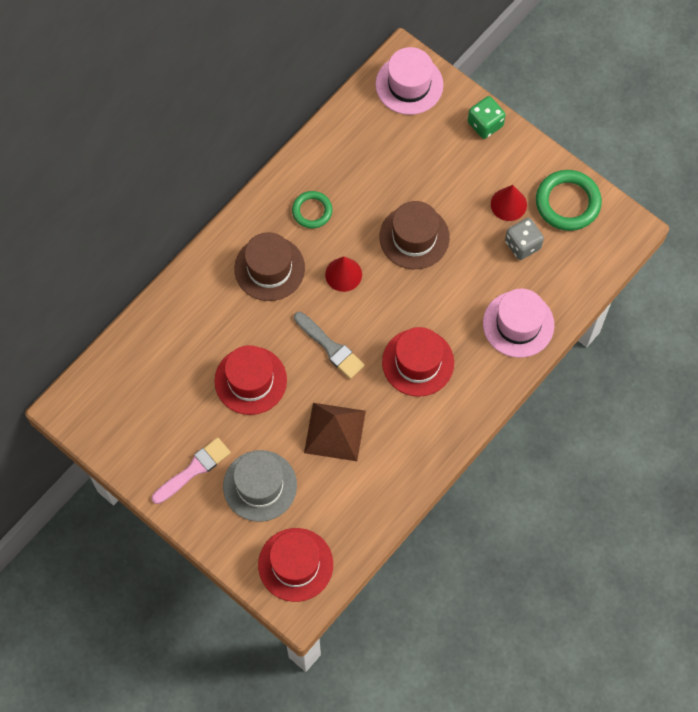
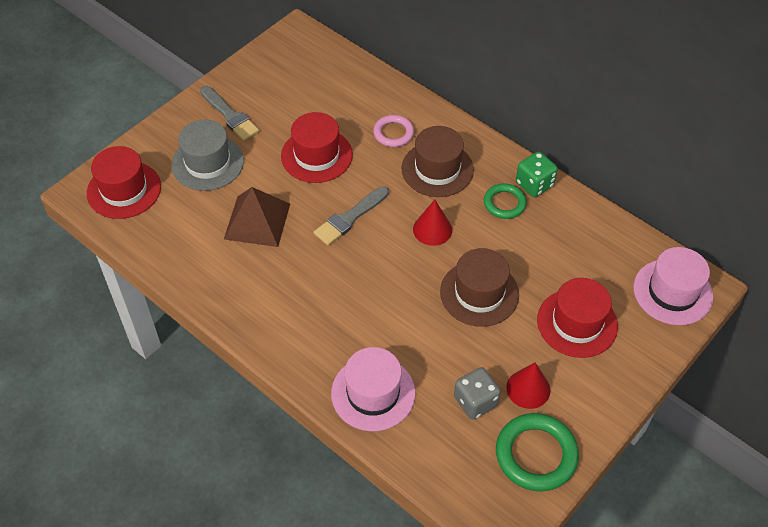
camera: 90 degrees right, 15 degrees down
(194, 469) = (230, 115): pink brush -> grey brush
(221, 308) = (393, 133): none -> pink ring
(418, 362) = (329, 294): red hat -> red hat (577, 323)
(485, 124) = (633, 367): green dice -> green dice (534, 184)

